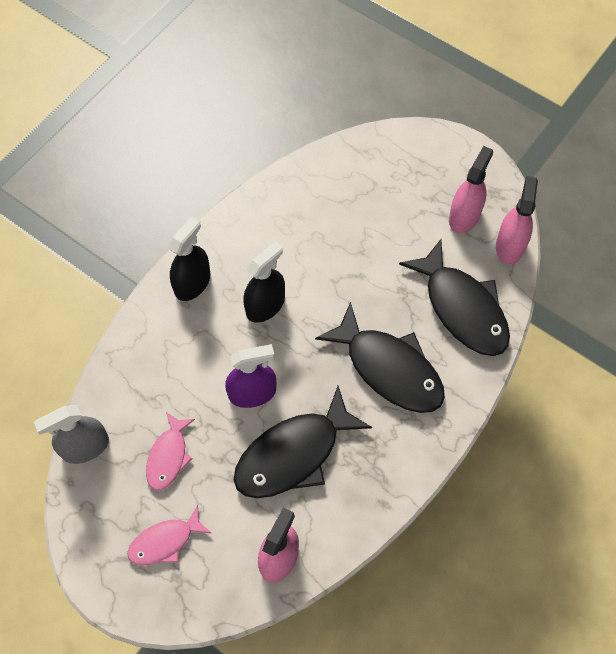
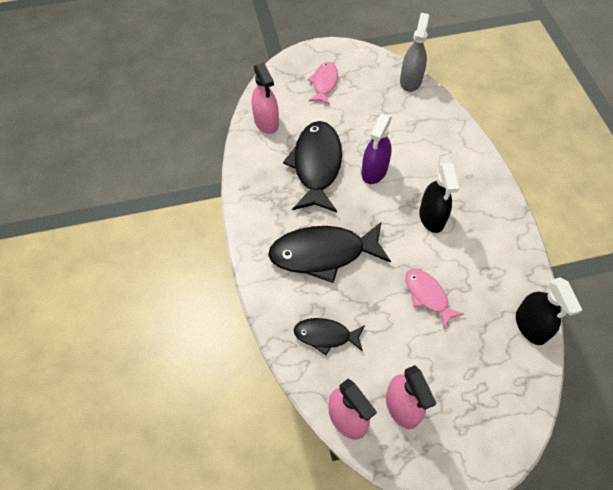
camera: 130 degrees right, 5 degrees down
(168, 456) = (371, 110): pink fish -> pink fish (427, 295)
(192, 283) = (483, 189): black spray bottle -> black spray bottle (531, 326)
(462, 308) = (325, 336): black fish -> black fish, size x0.55

